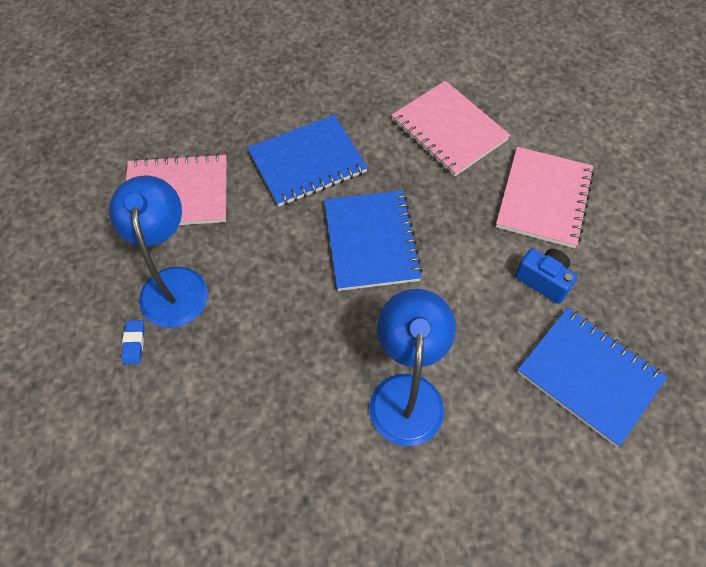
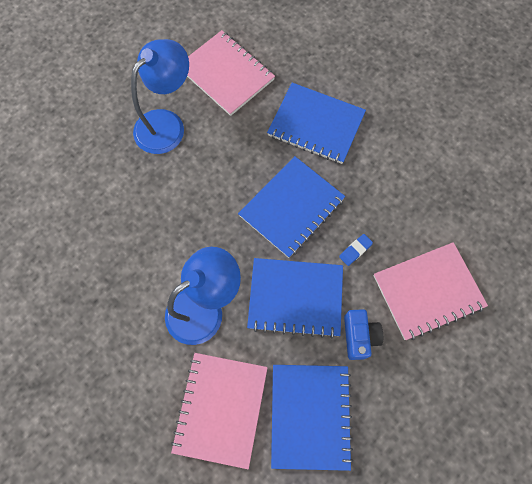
camera: 50 degrees right, 10 degrees up
(134, 343) = (114, 137): blue eraser -> blue eraser (355, 250)
(449, 130) = (426, 188): pink notebook -> pink notebook (221, 409)
(463, 304) = (295, 297): none -> blue notebook

